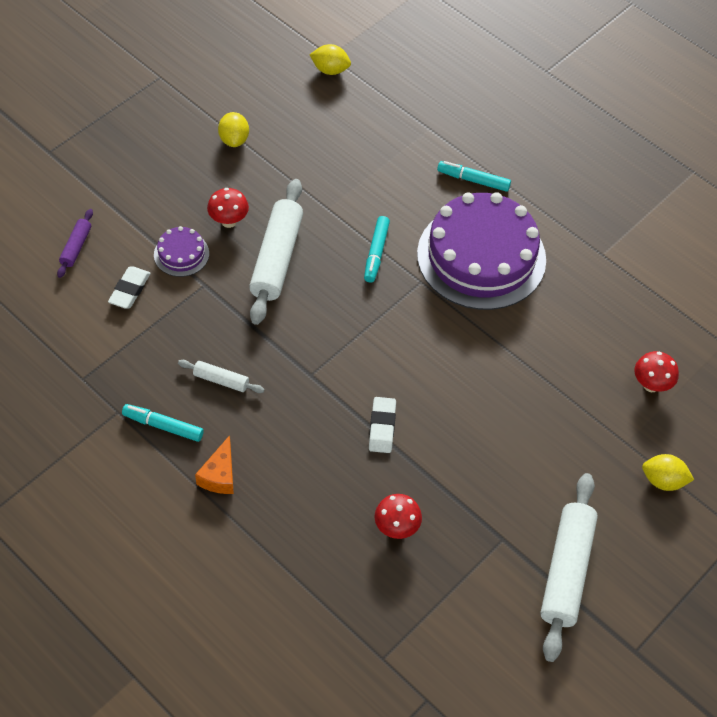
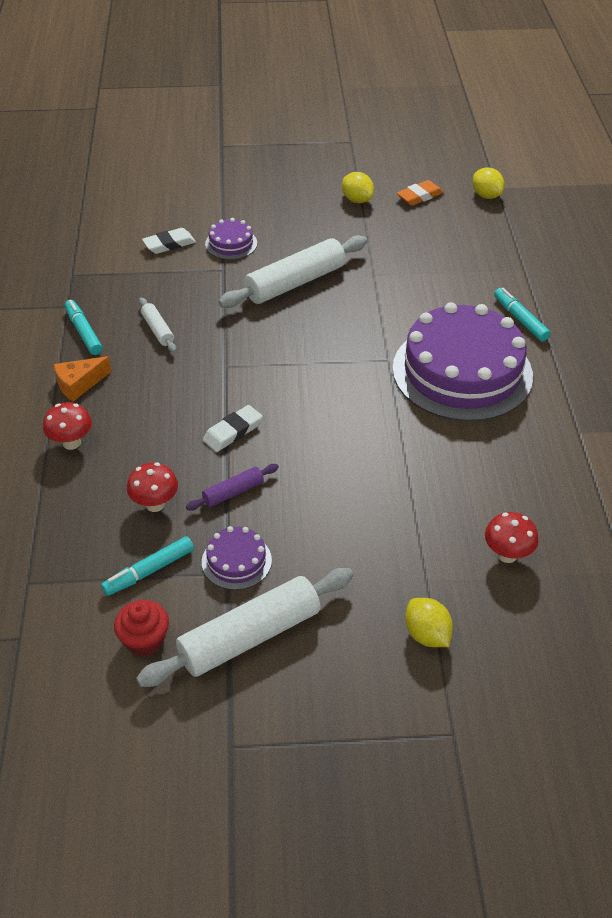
camera: 45 degrees right, 10 degrees down
(76, 247) = (168, 203): purple rolling pin -> purple rolling pin (233, 492)
(229, 221) = (289, 243): red mushroom -> red mushroom (71, 443)
(234, 139) = (357, 200): yellow lemon -> yellow lemon turned 75 degrees counterclockwise
(280, 104) = (419, 196): none -> orange eraser
(376, 253) = (376, 321): turquoise marker -> turquoise marker (149, 571)
(498, 525) = (236, 561): none -> purple cake
(507, 630) = (144, 640): none -> red cupcake

